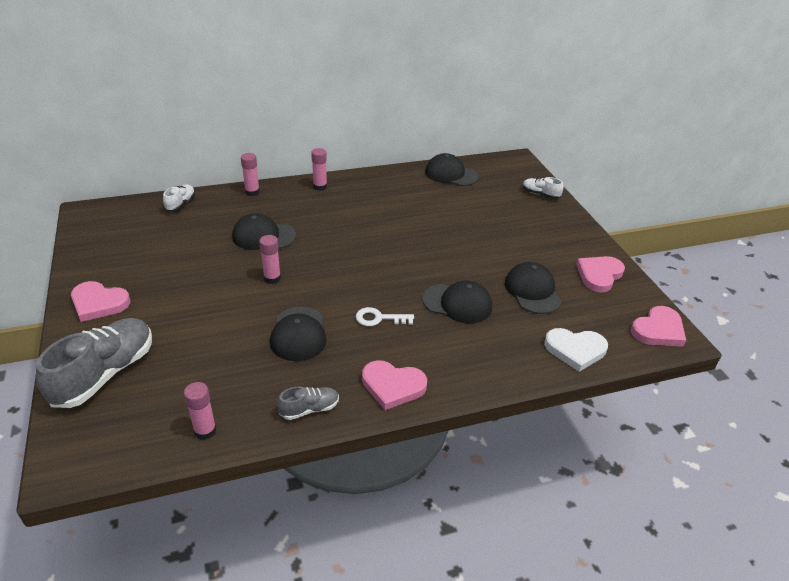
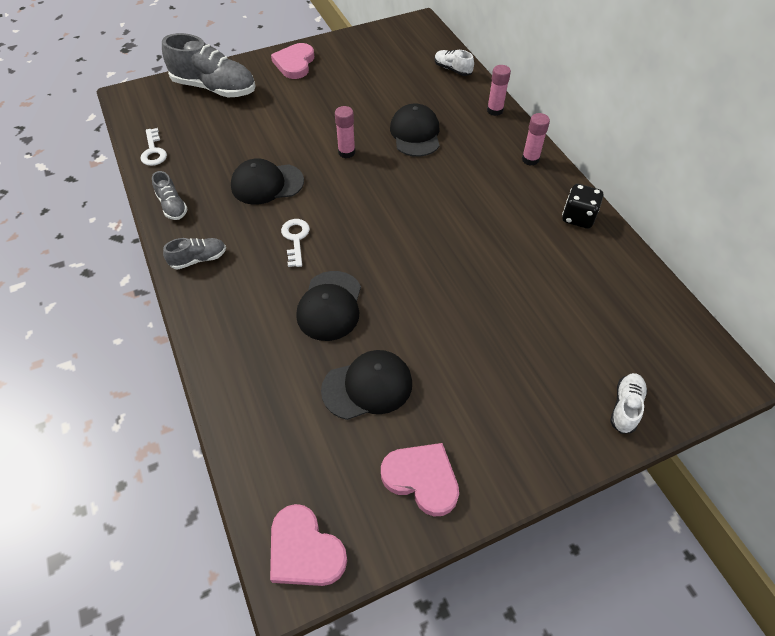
camera: 85 degrees right, 15 degrees up
(180, 204) = (452, 69): white shoe -> white shoe turned 150 degrees counterclockwise
(205, 431) = (153, 151): pink glue stick -> white key
(387, 179) = (578, 217): none -> black dice
(392, 386) = (198, 259): pink heart -> grey shoe
(451, 174) = (628, 286): black cap -> none
(575, 350) = (257, 431): white heart -> none

